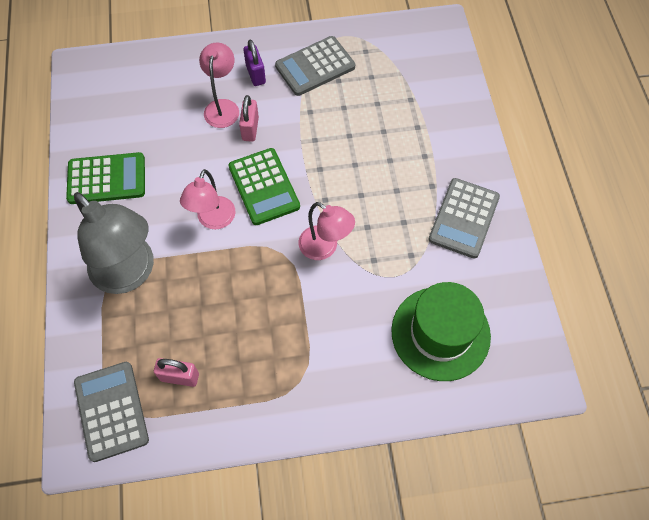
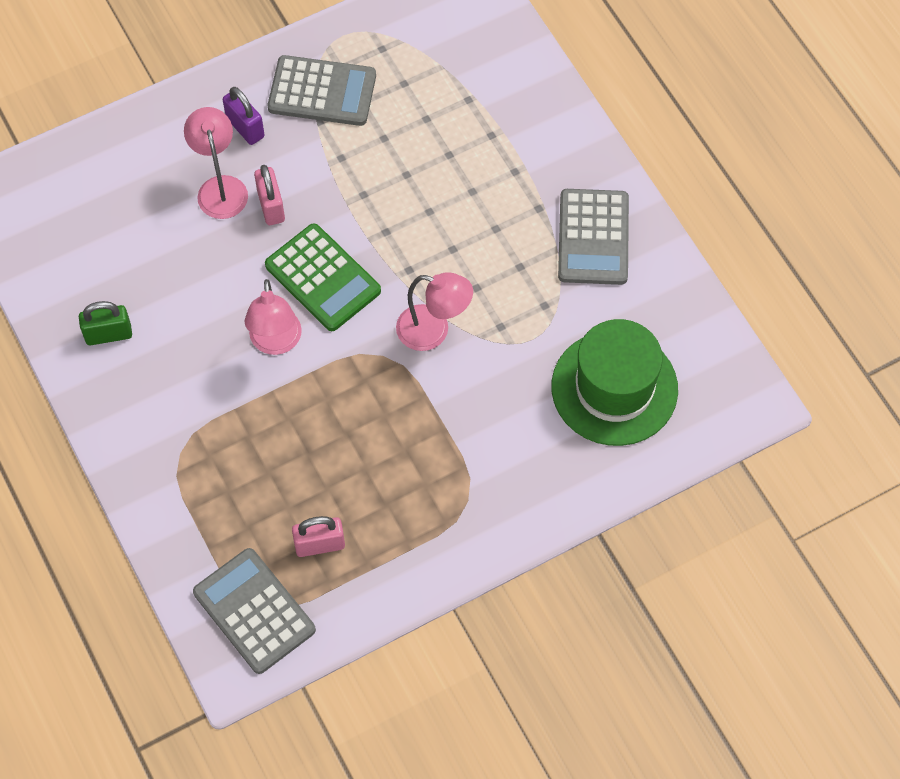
camera: 20 degrees left, 0 degrees up
(107, 179) = (108, 334): green calculator -> green padlock
(130, 274) = (199, 444): grey lamp -> none
(315, 66) = (322, 92): grey calculator -> grey calculator turned 120 degrees counterclockwise

